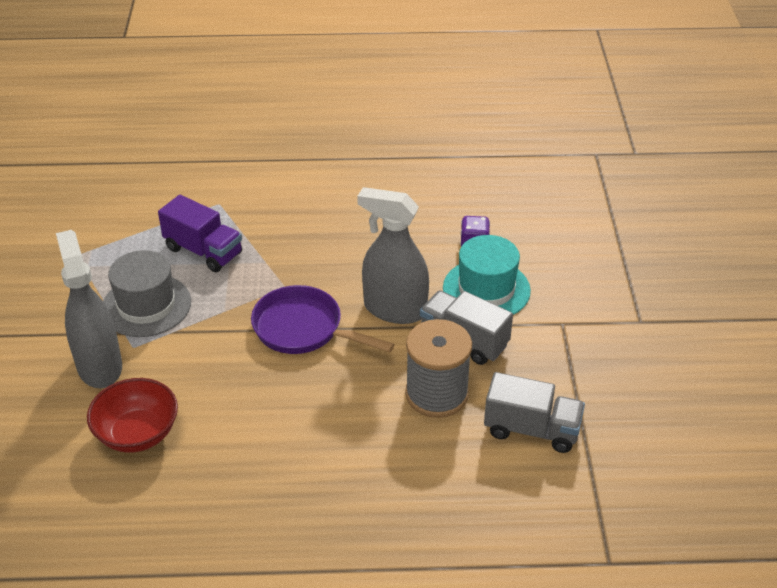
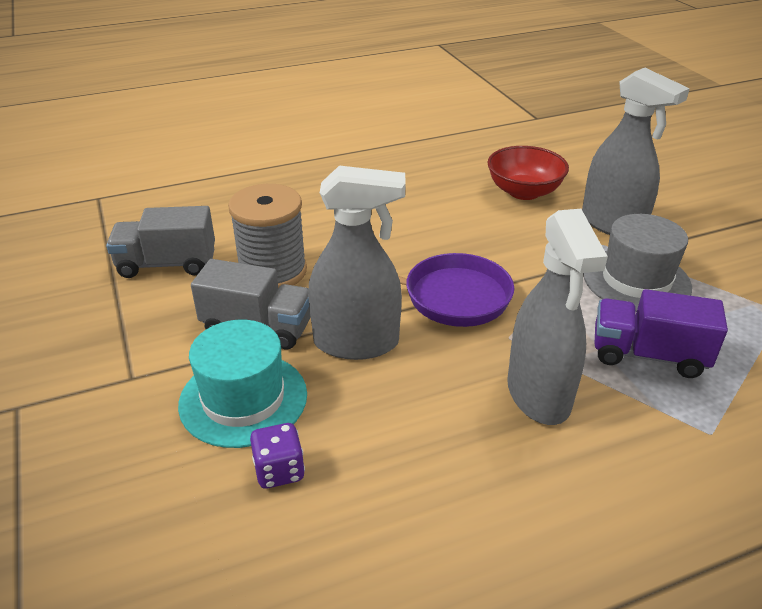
camera: 160 degrees right, 5 degrees down
(297, 246) = (538, 394): none -> grey spray bottle

